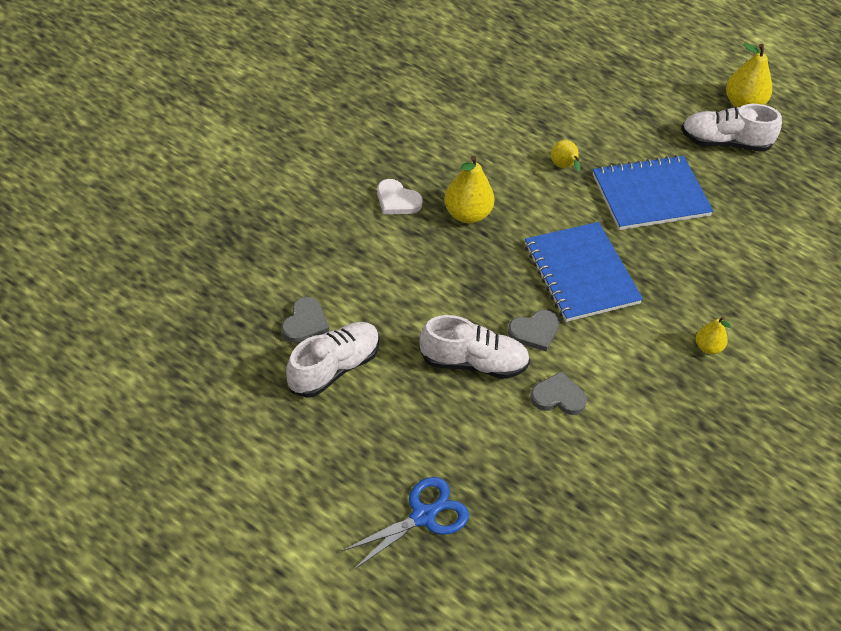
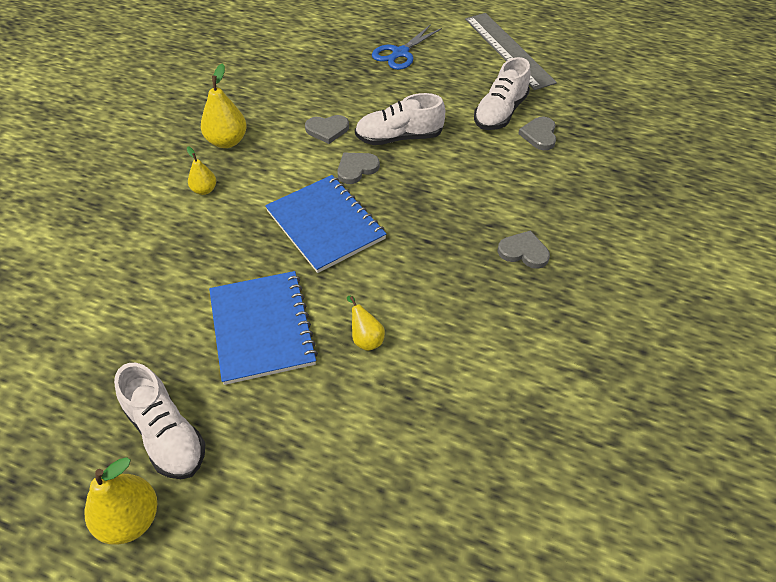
camera: 170 degrees right, 0 degrees up
(261, 480) = (508, 50): none -> grey ruler
(397, 200) = (523, 252): white heart -> grey heart
(467, 214) = (451, 255): yellow pear -> yellow pear (227, 141)
(650, 195) = (262, 328): blue notebook -> blue notebook turned 75 degrees counterclockwise
(724, 142) = (166, 434): white shoe -> white shoe turned 60 degrees clockwise

